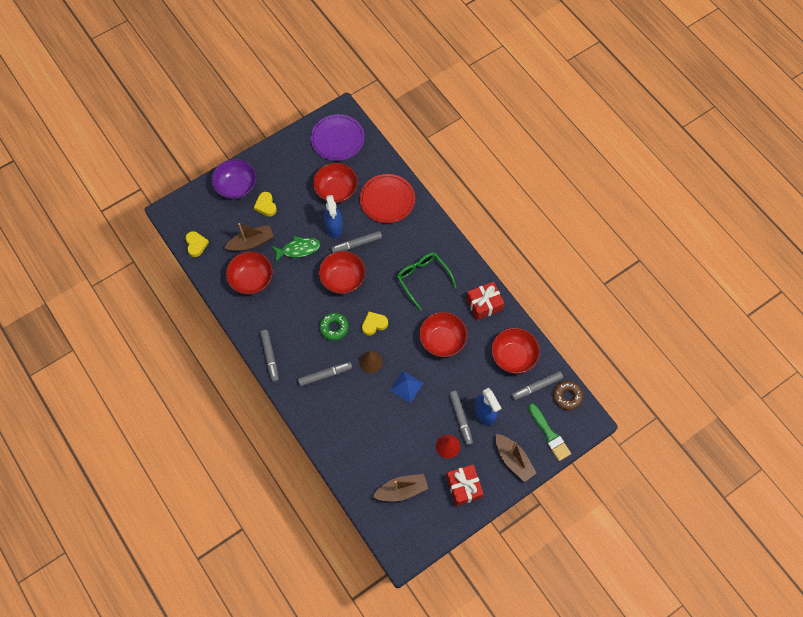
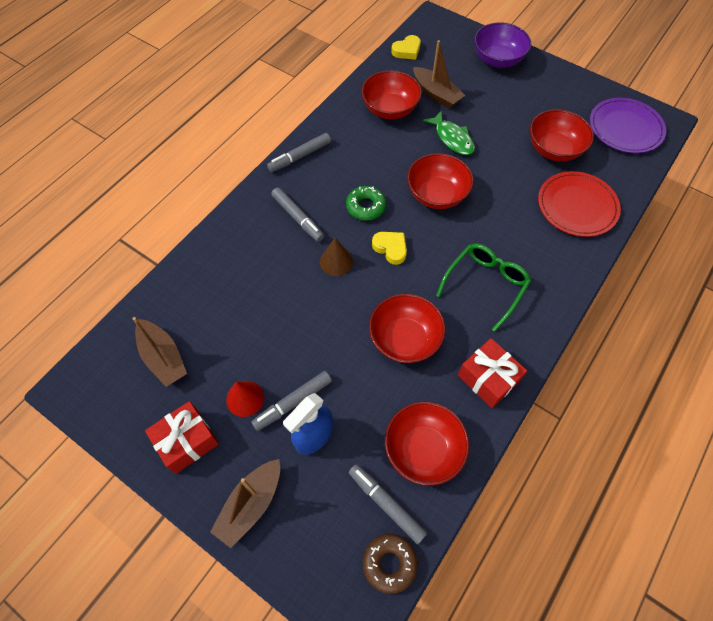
camera: 70 degrees right, 5 degrees down
(266, 206) = (490, 91): yellow heart -> none
(334, 227) = (502, 163): blue spray bottle -> none
(356, 244) = (493, 193): grey marker -> none
(406, 386) = (317, 315): blue pyramid -> none
(549, 434) = (311, 553): green brush -> none

